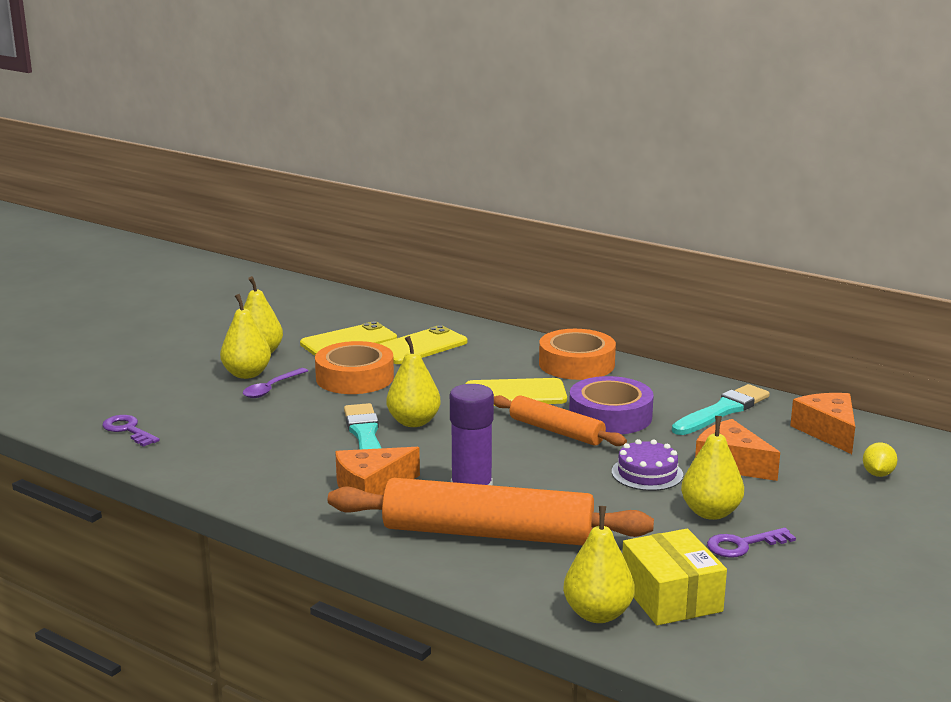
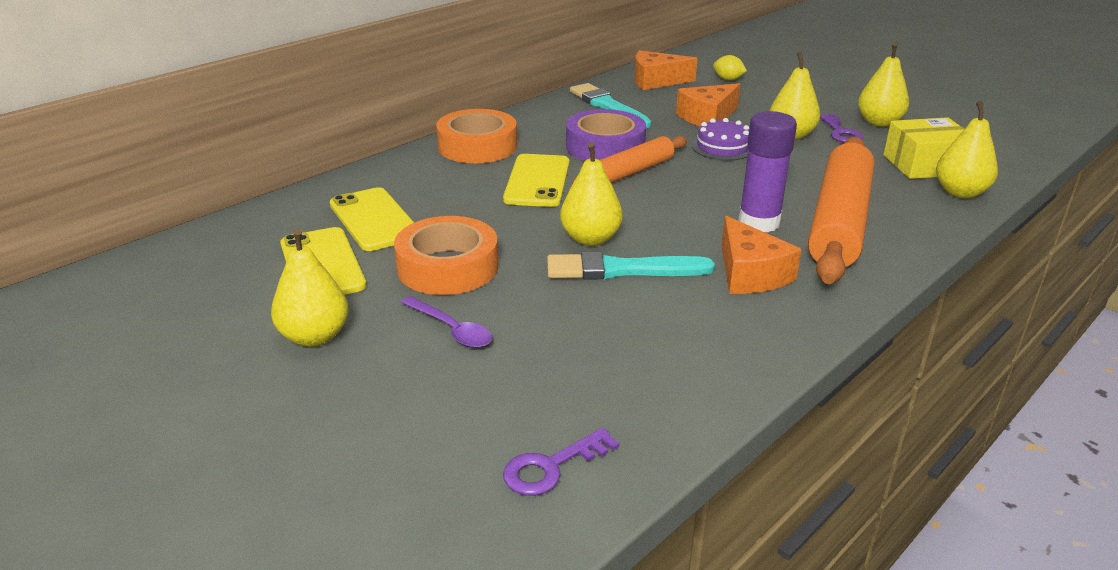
camera: 80 degrees left, 10 degrees up
(247, 374) = (389, 350): yellow pear -> yellow pear (879, 122)

